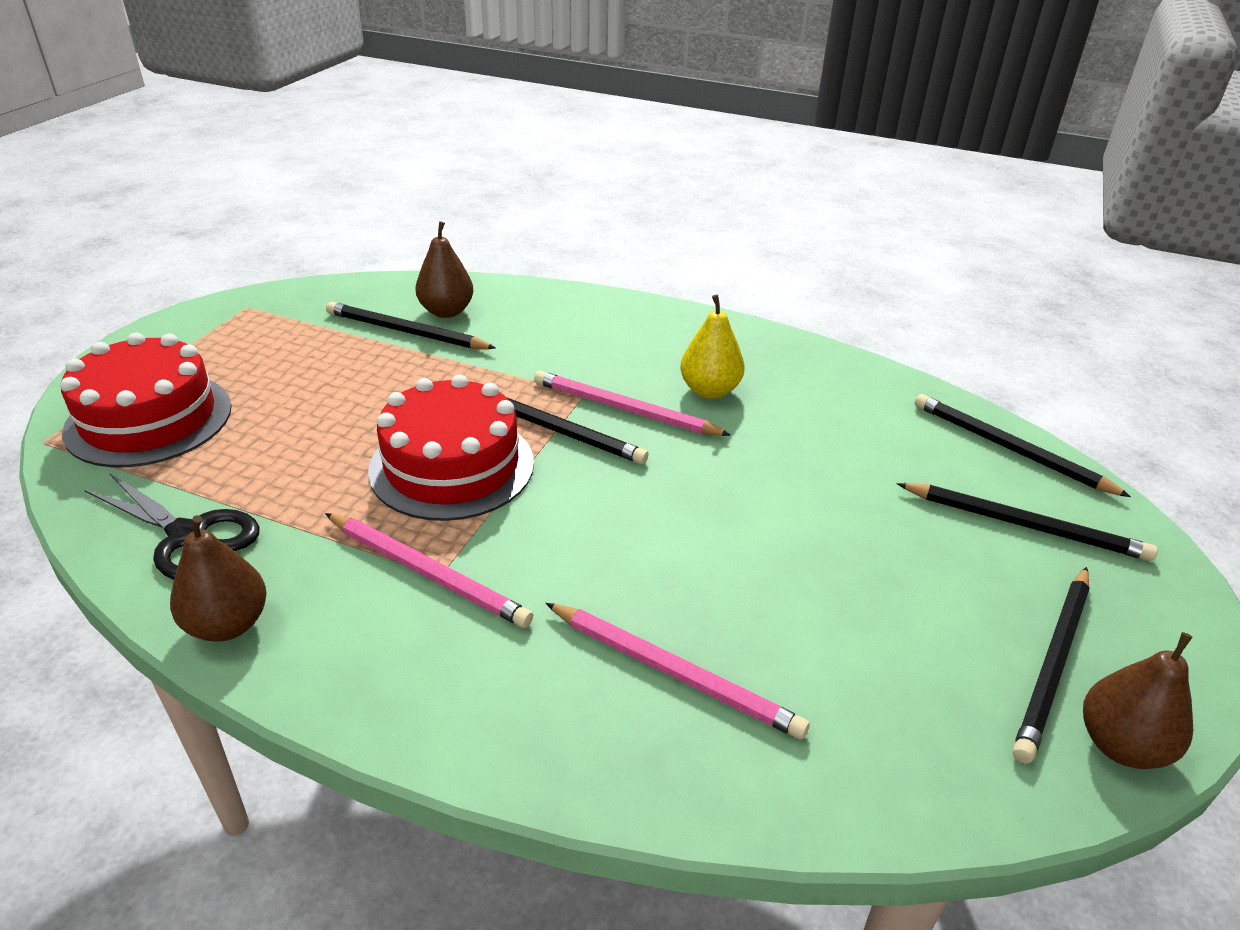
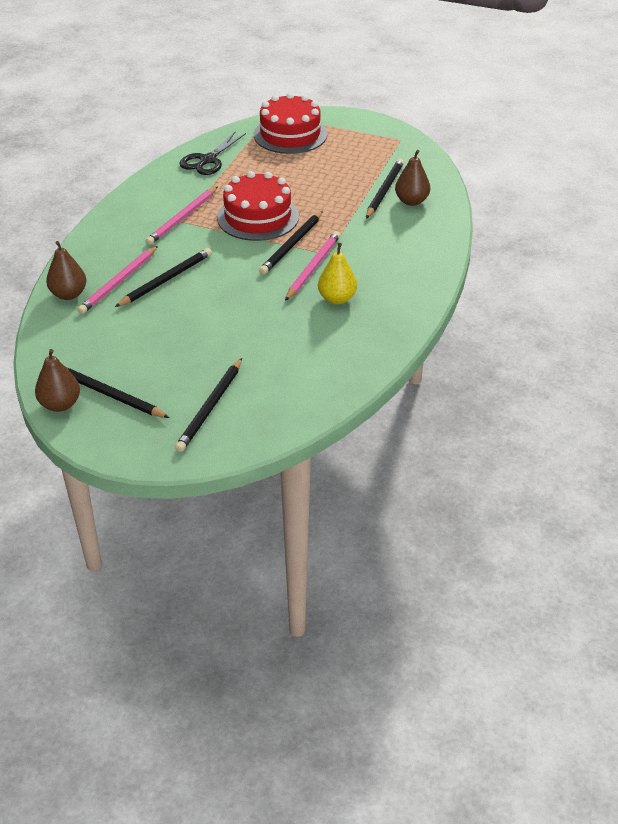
camera: 90 degrees right, 5 degrees up
(228, 625) = (156, 178): brown pear -> brown pear (69, 294)
(1009, 449) = (284, 417): black pencil -> black pencil (166, 280)

